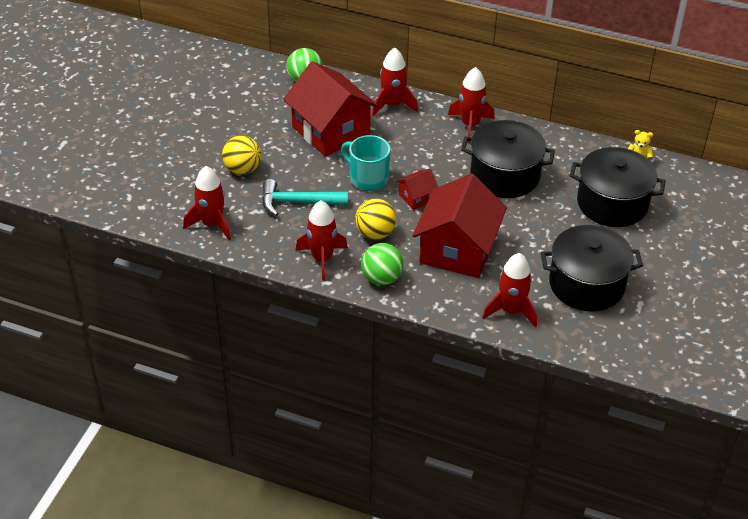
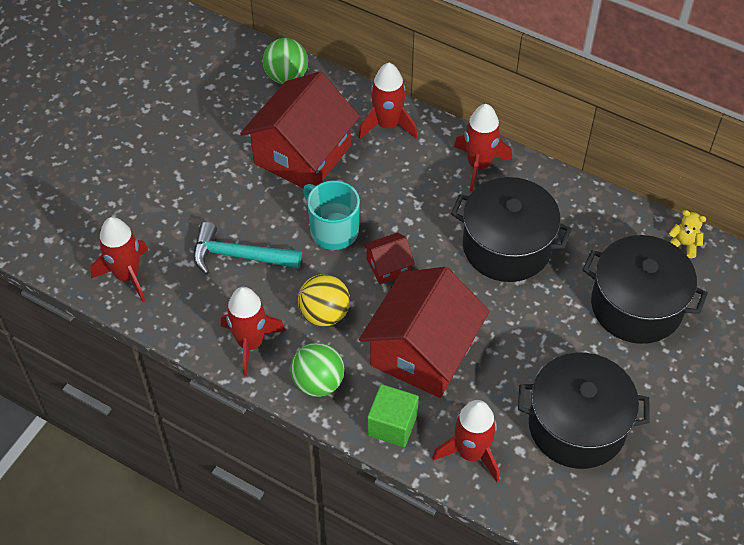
camera: 10 degrees right, 10 degrees up
(242, 169) = (182, 199): yellow ball -> none
(331, 131) = (302, 154): red house -> red house turned 60 degrees clockwise
(446, 299) = (392, 425): none -> green cube

